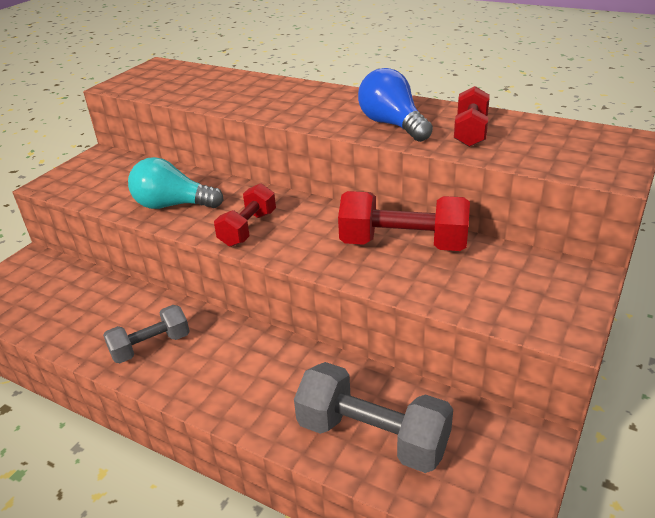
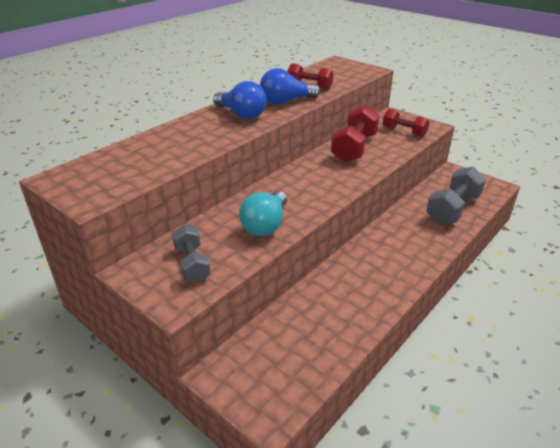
camera: 80 degrees left, 0 degrees up
(151, 346) = (372, 285): grey dumbbell -> grey dumbbell (192, 264)
(248, 229) = (316, 194): red dumbbell -> red dumbbell (404, 132)
(330, 107) = (241, 114): none -> blue light bulb

